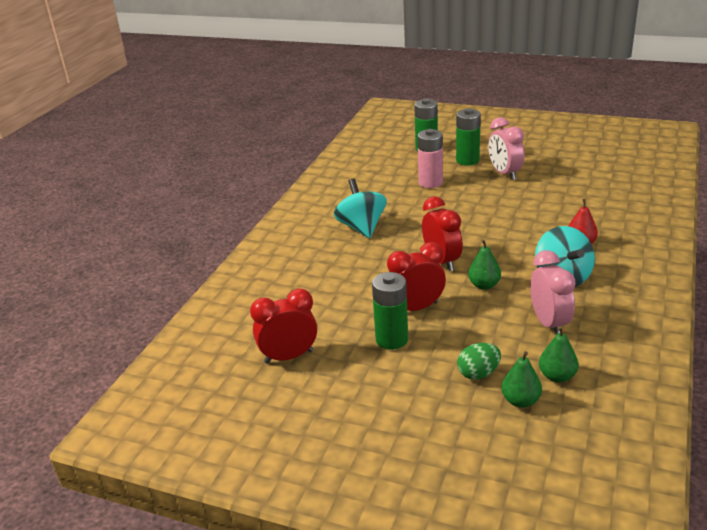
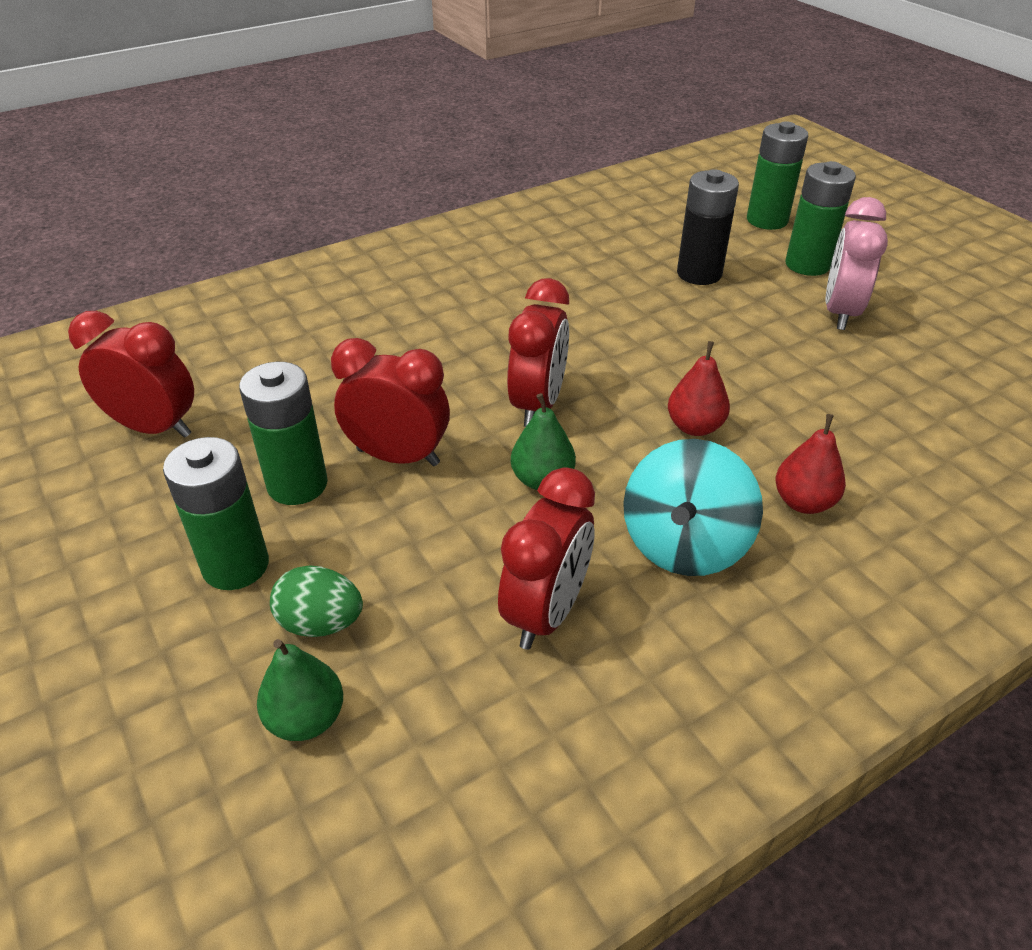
camera: 35 degrees right, 10 degrees up
(361, 227) = (506, 294): turquoise spinning top -> none
(415, 378) = (236, 565): none -> green battery
(430, 183) = (699, 274): pink battery -> black battery
(511, 239) = (694, 427): none -> red pear
(549, 323) = (546, 613): pink clock -> red clock
(557, 376) = (420, 719): green pear -> none

